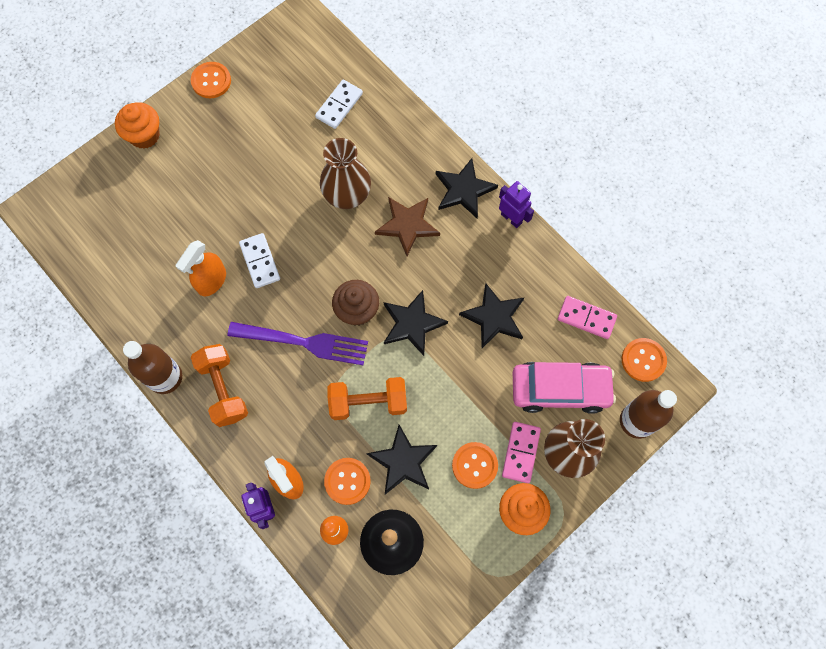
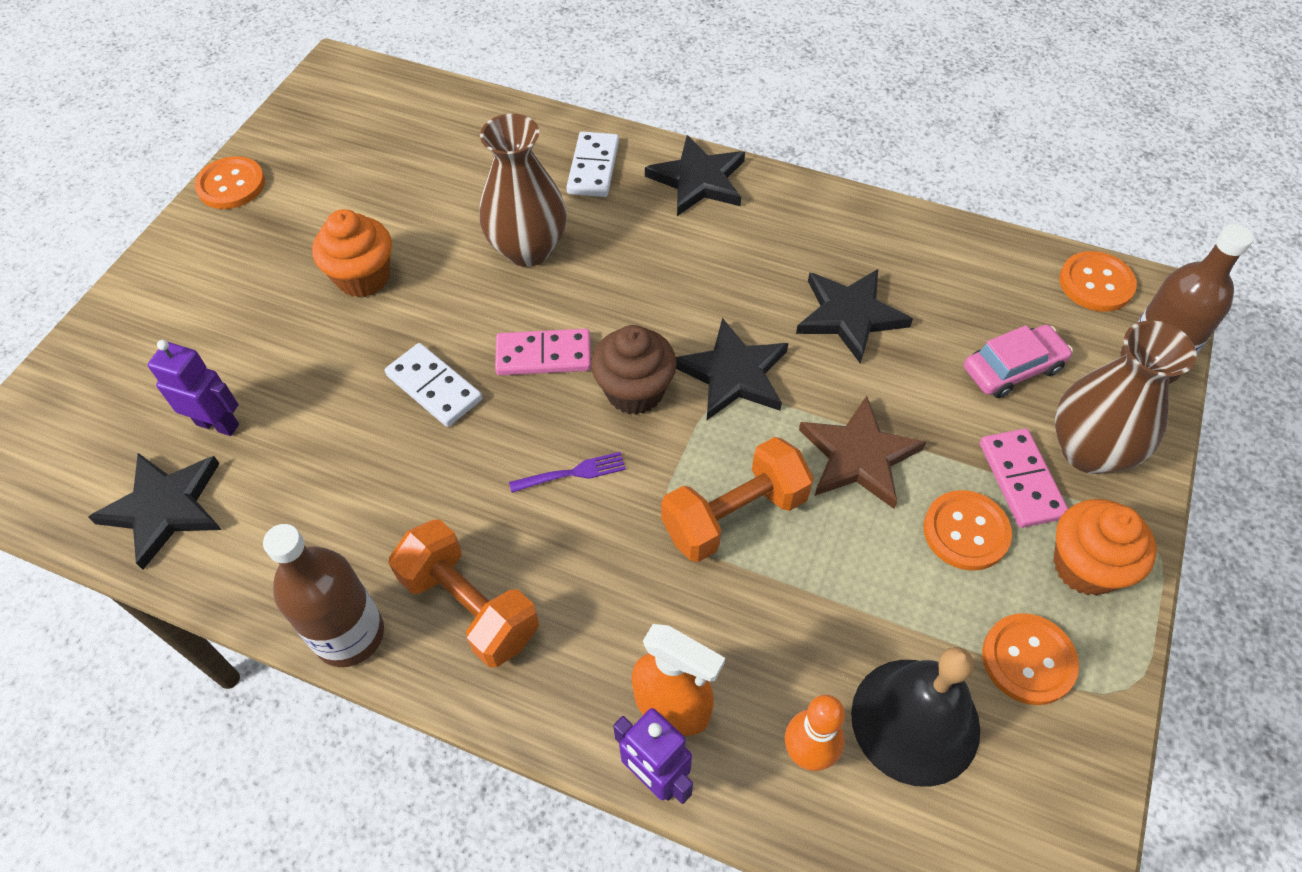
camera: 25 degrees left, 15 degrees down
(144, 135) = (148, 290): orange cupcake -> orange cupcake (363, 277)
(211, 281) = (364, 448): orange spray bottle -> none
(303, 342) = (572, 473): purple fork -> purple fork, size x0.45
(339, 105) = (452, 147): white domino -> white domino (593, 167)
(347, 481) = (776, 656): orange button -> orange button (1028, 660)
(403, 462) = (849, 580): black star -> black star (165, 508)
(407, 225) = (643, 251): brown star -> brown star (858, 456)
(511, 218) = (788, 188): purple robot -> purple robot (218, 424)
(560, 389) = (1012, 368): pink car -> pink car, size x0.61
(586, 318) = (979, 264): pink domino -> pink domino (543, 355)

